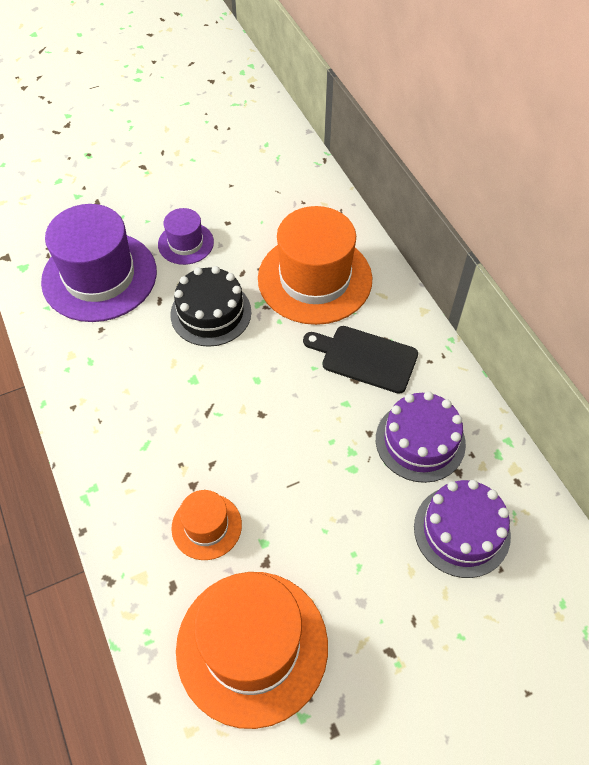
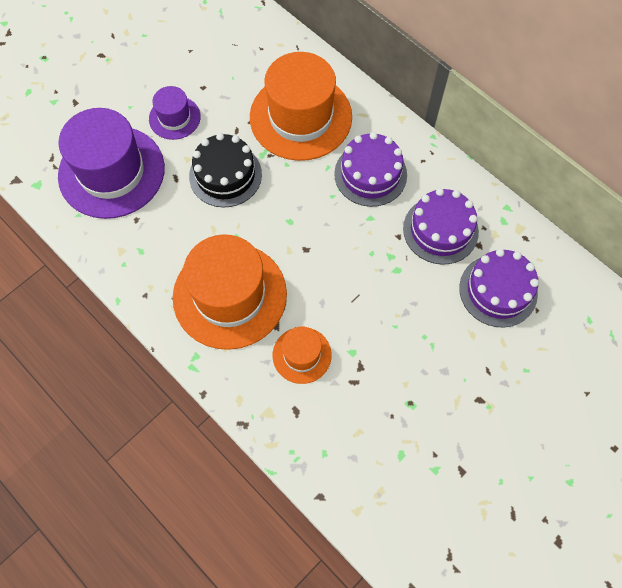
camera: 20 degrees left, 10 degrees up
(252, 646) = (377, 433): orange hat -> orange hat (230, 295)
(365, 358) = (370, 174): black cutting board -> purple cake

